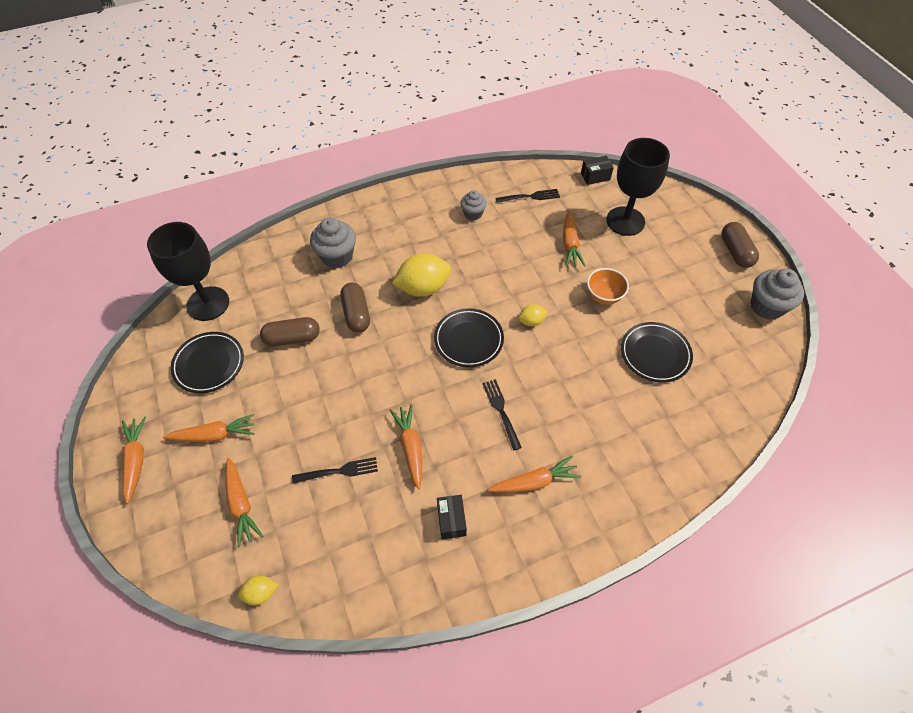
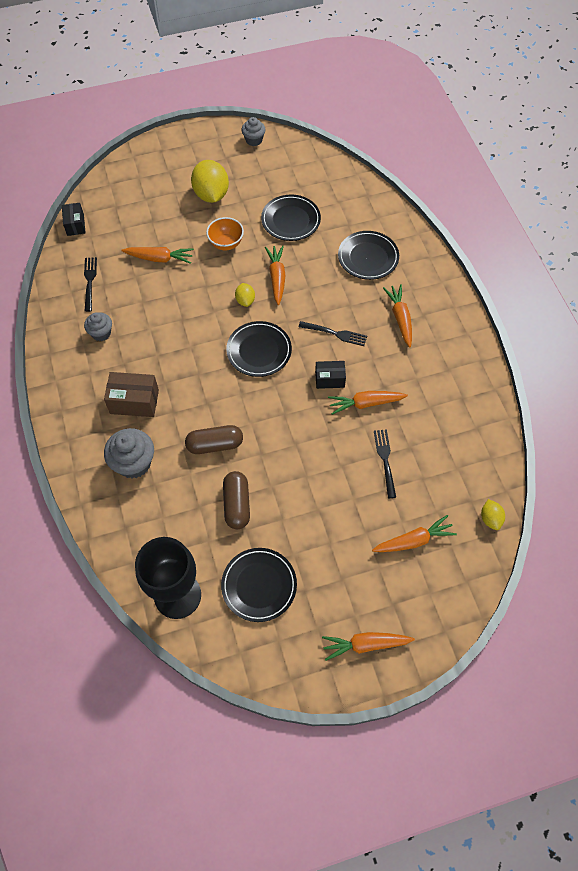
camera: 85 degrees left, 5 degrees up
(215, 435) = (342, 571): orange carrot -> orange carrot (277, 277)
(400, 248) = (134, 402): none -> brown box
(423, 288) = (192, 384): yellow lemon -> yellow lemon (211, 194)
(451, 520) = (431, 378): black box -> black box (329, 379)
(501, 411) = (335, 333): black fork -> black fork turned 150 degrees counterclockwise
(620, 440) = (368, 257): none -> black plate
(625, 221) = (140, 212): black goblet -> none
(735, 252) = (193, 145): brown capsule -> none
(766, 306) = (254, 140): grey cupcake -> grey cupcake, size x0.61

